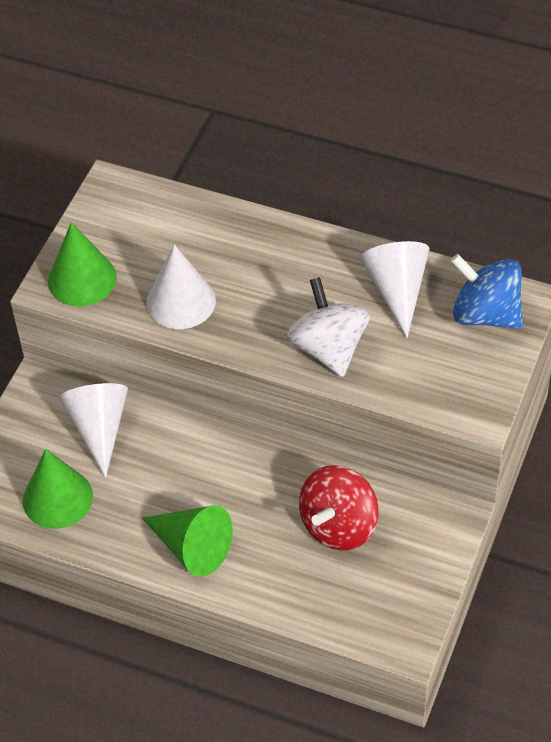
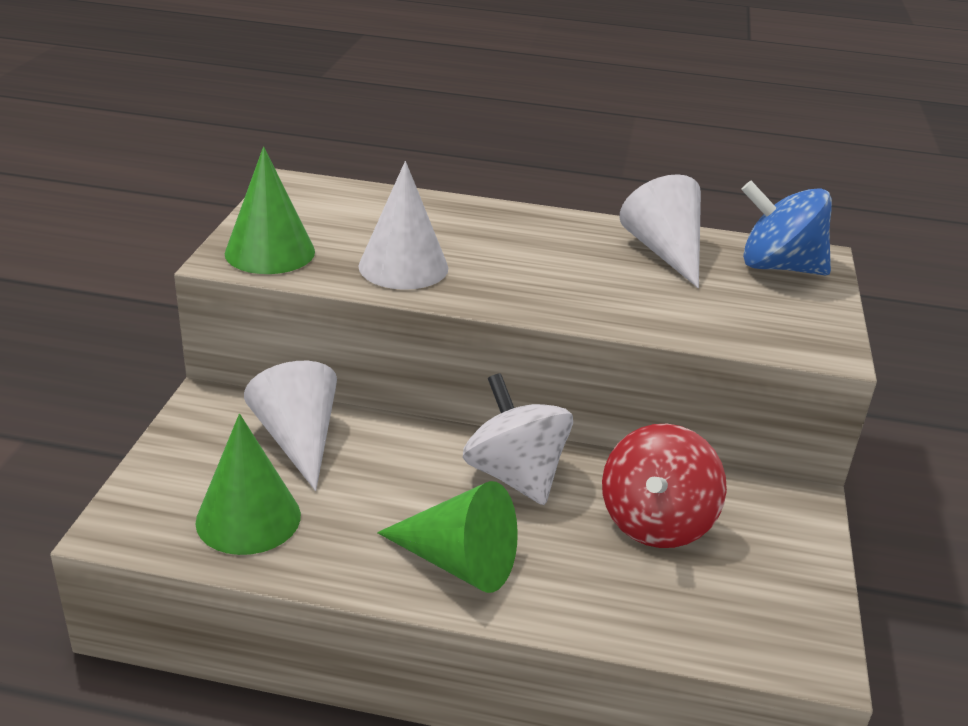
camera: 15 degrees left, 20 degrees down
(328, 348) = (606, 299): white spinning top -> white spinning top (515, 475)

